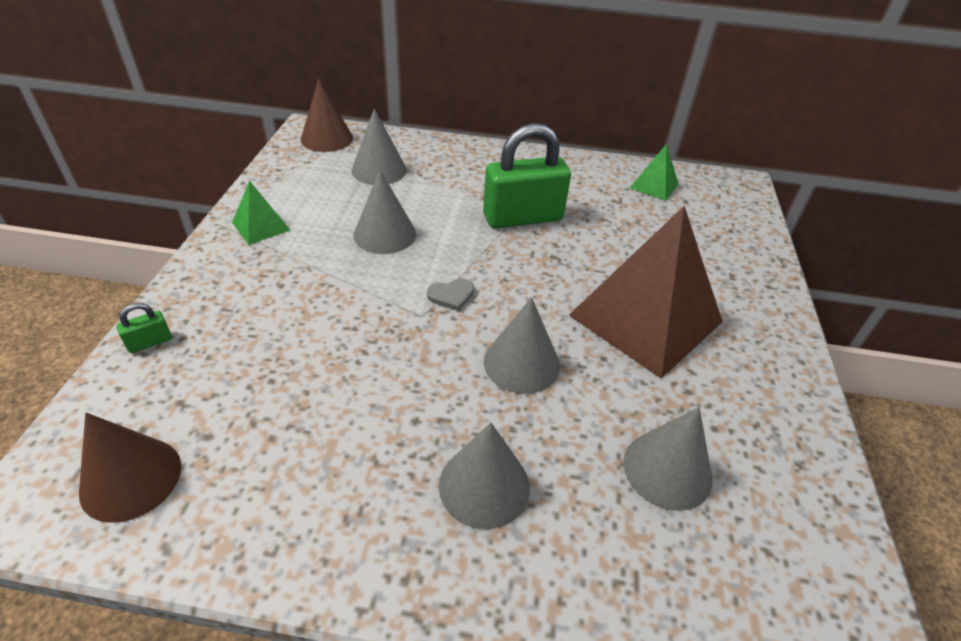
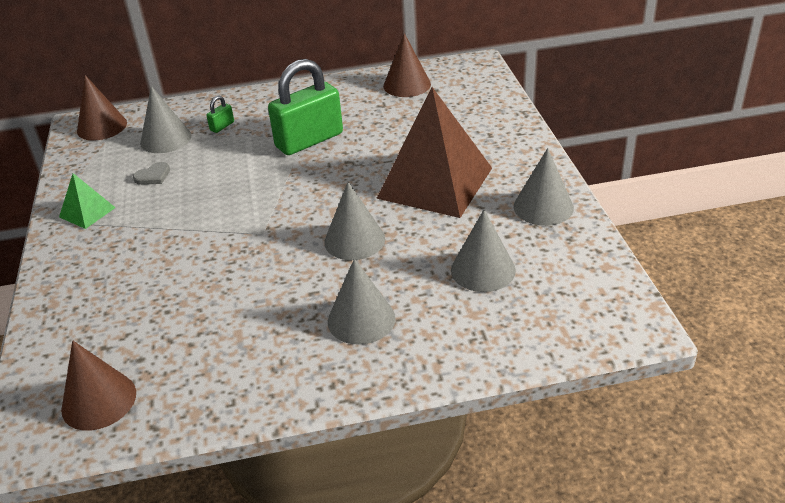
camera: 15 degrees left, 5 degrees down
(150, 342) = (50, 319): green padlock -> green padlock (222, 126)
(385, 234) = (199, 186): grey cone -> grey cone (543, 207)
(451, 295) = (278, 213): grey heart -> grey heart (153, 176)
(654, 185) = (407, 85): green pyramid -> brown cone

